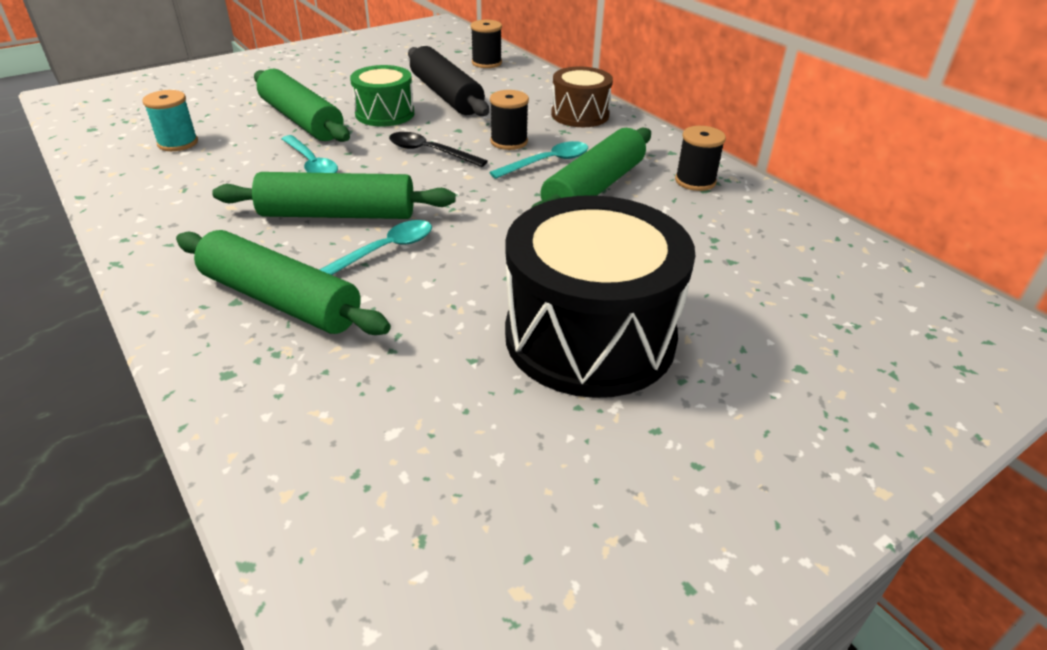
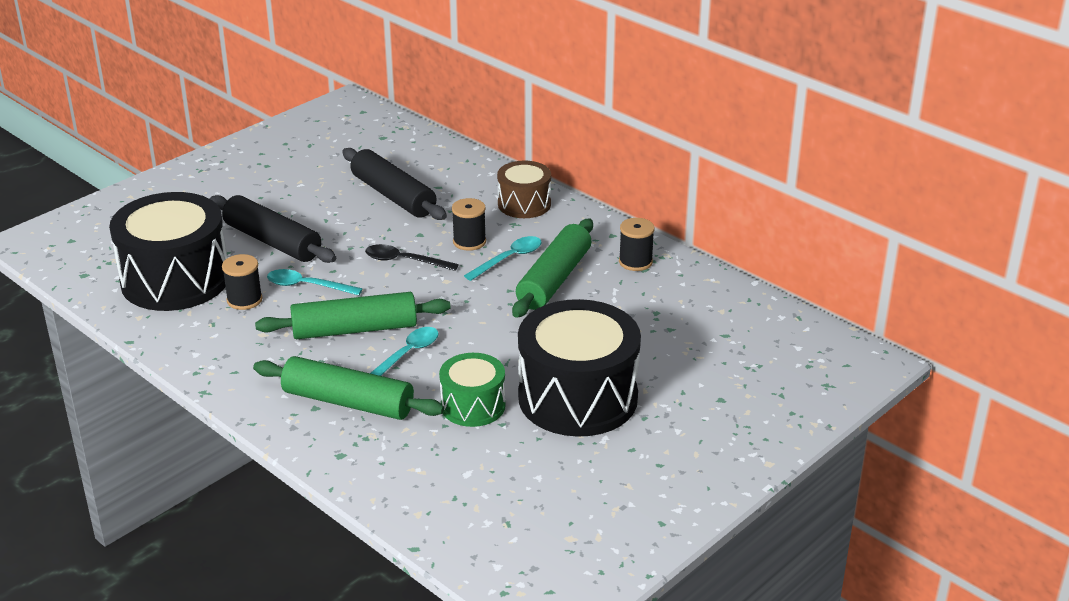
camera: 10 degrees left, 5 degrees down
(178, 143) = (175, 280): turquoise spool -> black drum
(302, 120) = (273, 241): green rolling pin -> black rolling pin
(311, 164) = (307, 286): turquoise spoon -> turquoise spoon turned 150 degrees clockwise
(385, 114) = (346, 225): green drum -> green drum (473, 406)
(486, 63) = (417, 151): black spool -> black spool (244, 300)

